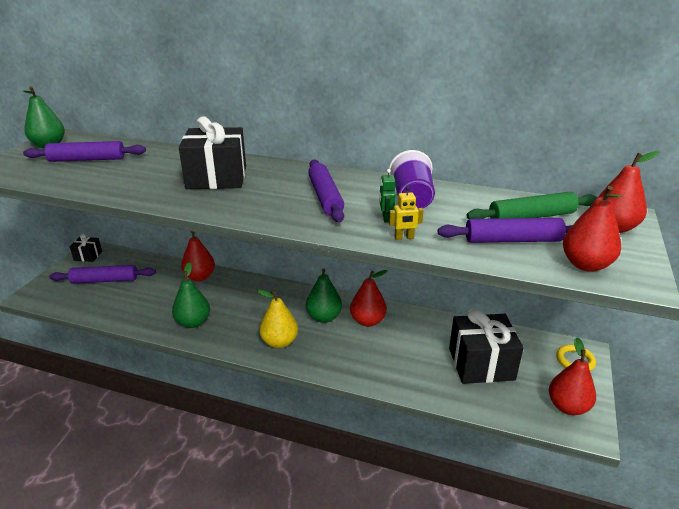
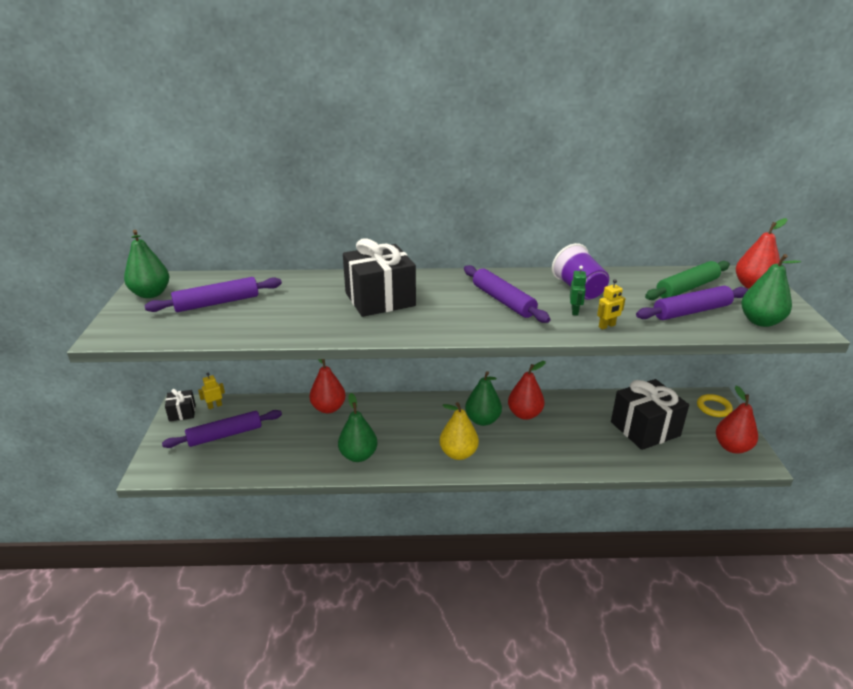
camera: 20 degrees left, 0 degrees up
(115, 256) = (215, 406): none -> yellow robot
(386, 218) = (575, 311): green robot -> green robot turned 150 degrees counterclockwise
(585, 265) = (760, 321): red pear -> green pear

